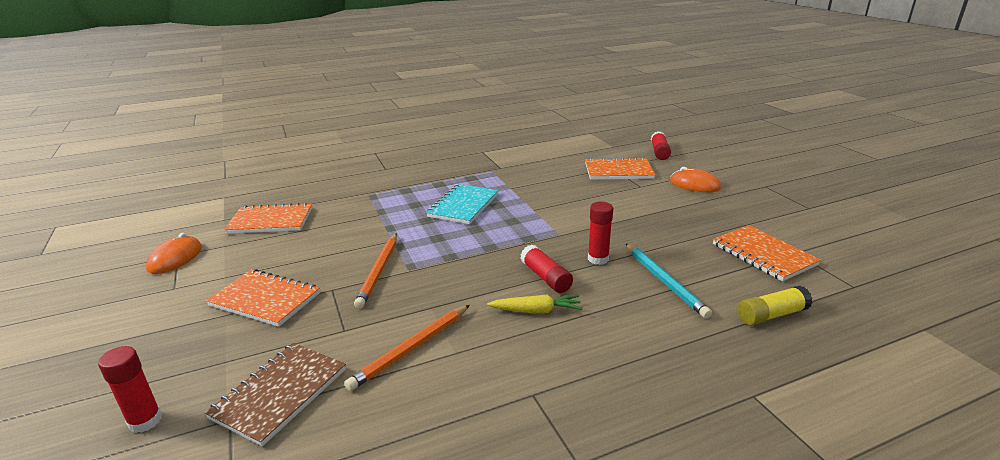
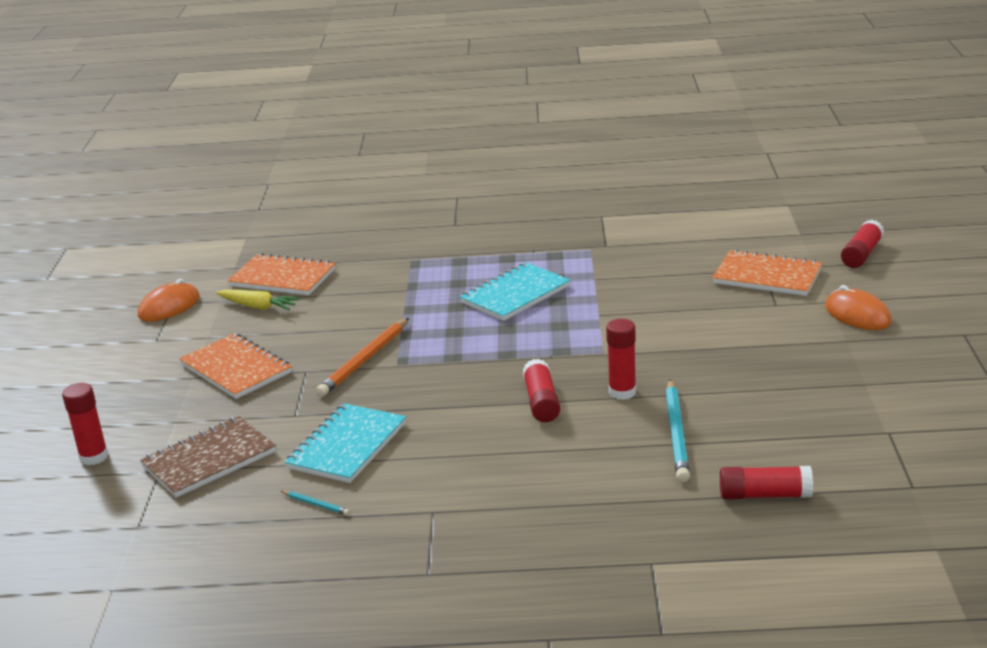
camera: 25 degrees right, 0 degrees up
(411, 348) = (347, 446): orange pencil -> turquoise notebook
(417, 415) = (316, 504): none -> turquoise pencil
(536, 311) = (500, 435): yellow carrot -> yellow carrot (258, 307)
(763, 254) = (841, 426): orange notebook -> none
(772, 315) = (765, 495): yellow glue stick -> red glue stick

